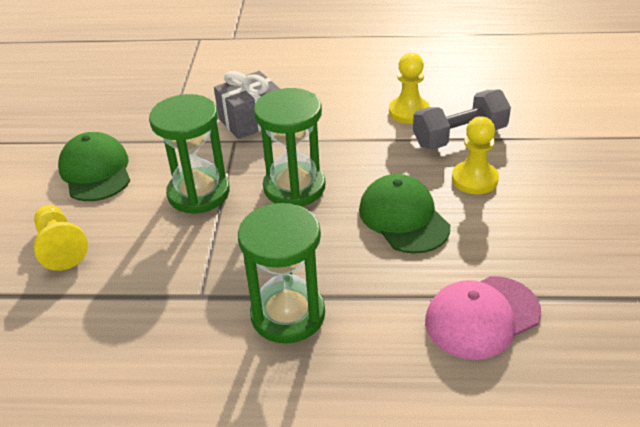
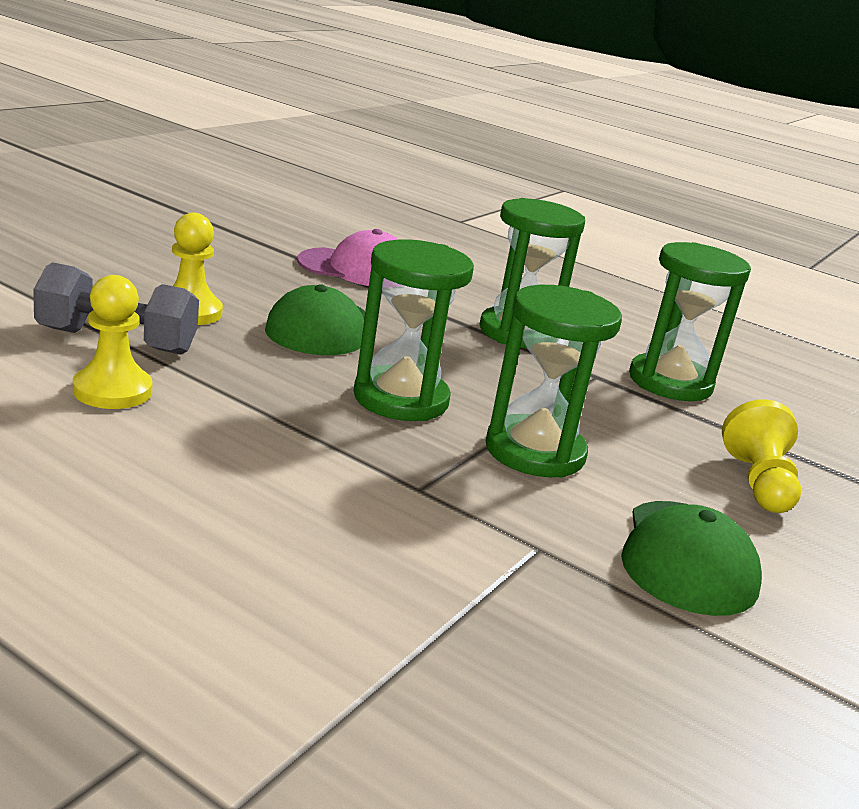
camera: 155 degrees left, 15 degrees down
(141, 329) = (670, 382): none -> green hourglass
(251, 120) = (359, 503): grey gift -> none

